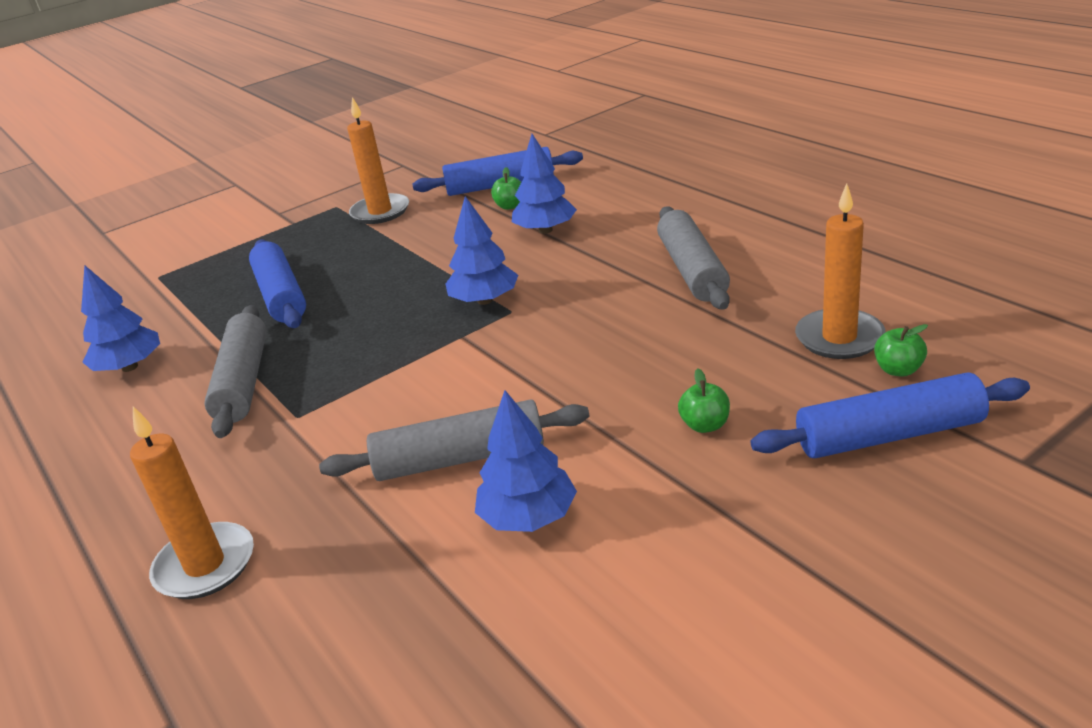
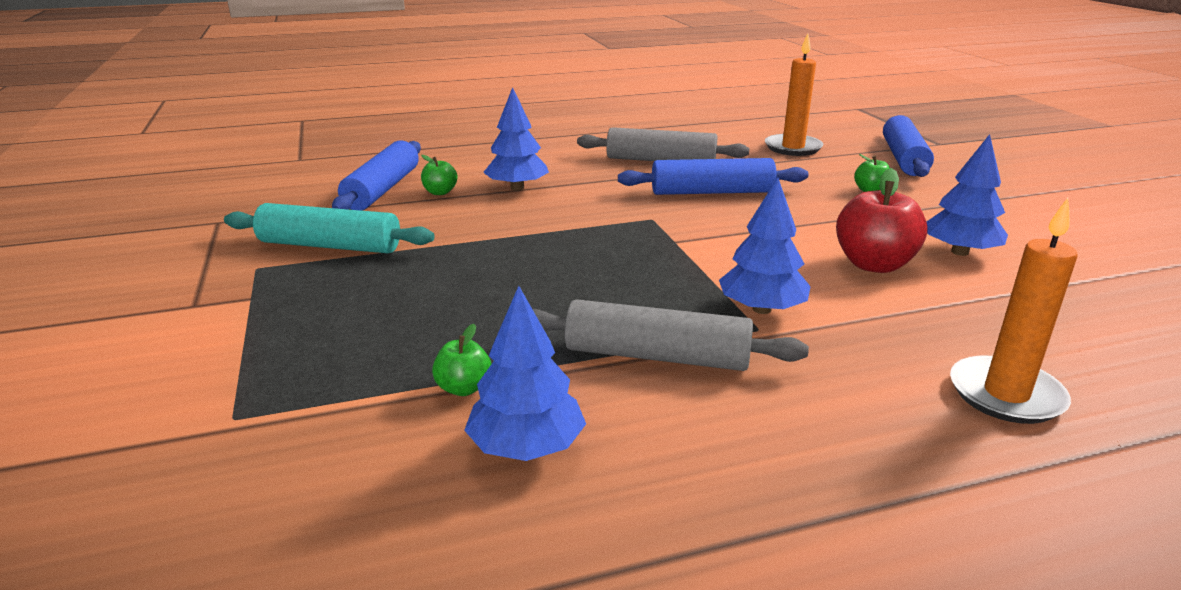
camera: 75 degrees left, 5 degrees down
(281, 296) = (463, 319): blue rolling pin -> blue rolling pin (712, 192)
(380, 212) = (330, 246): orange candle -> turquoise rolling pin
(460, 458) = (874, 264): grey rolling pin -> red apple
(485, 300) = (620, 225): blue tree -> blue tree (761, 309)
(898, 370) = (839, 145): green apple -> green apple (464, 388)

